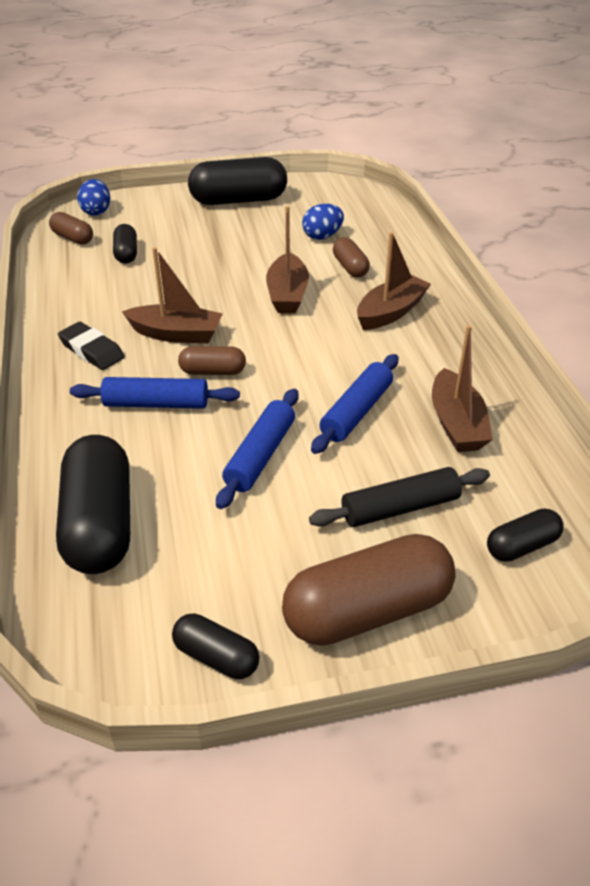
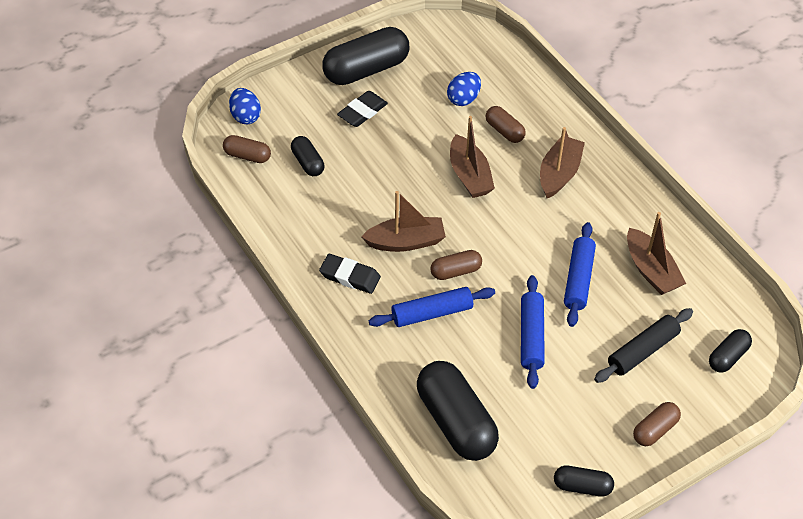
camera: 20 degrees left, 10 degrees up
(211, 228) = (362, 112): none -> black eraser
(367, 610) = (655, 430): brown capsule -> brown capsule, size x0.51

